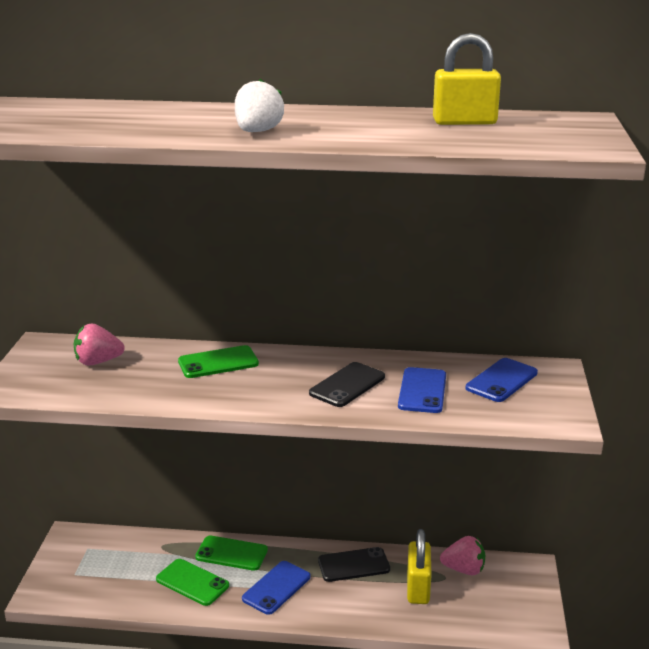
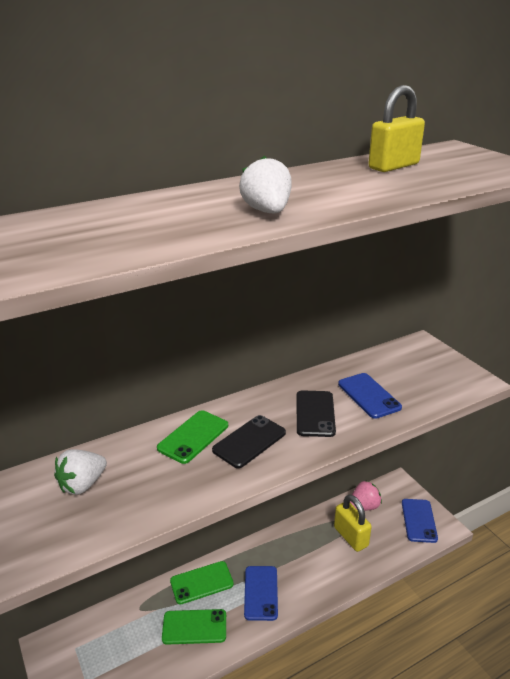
camera: 35 degrees left, 5 degrees up
(98, 362) = (82, 484): pink strawberry -> white strawberry
(353, 565) = (295, 542): black phone -> black phone (249, 441)
(501, 380) = (404, 365): blue phone -> blue phone (419, 520)

